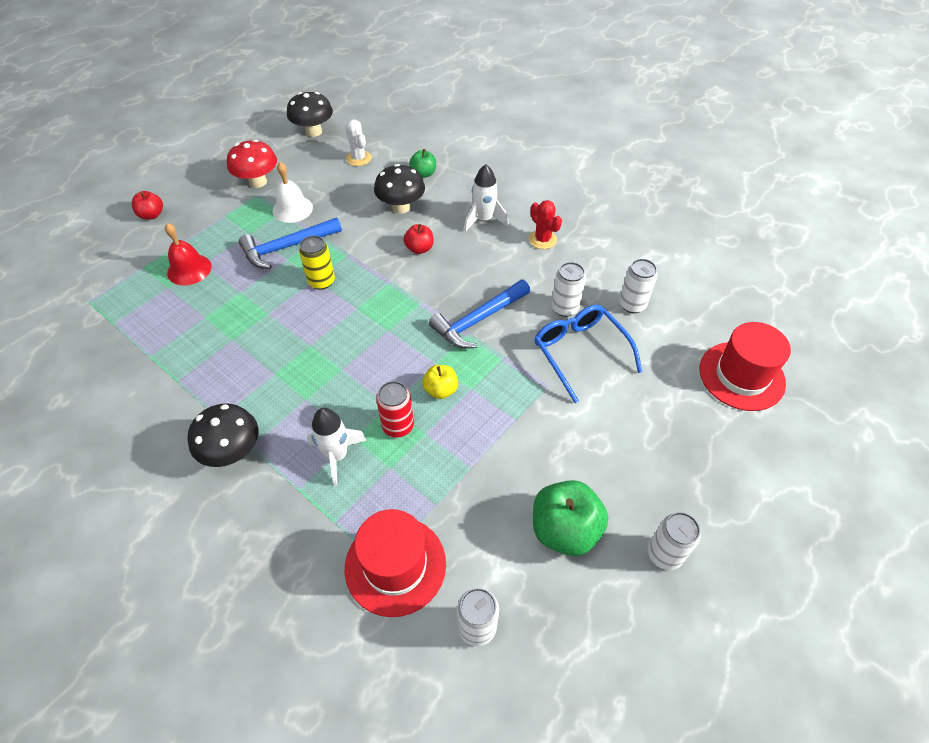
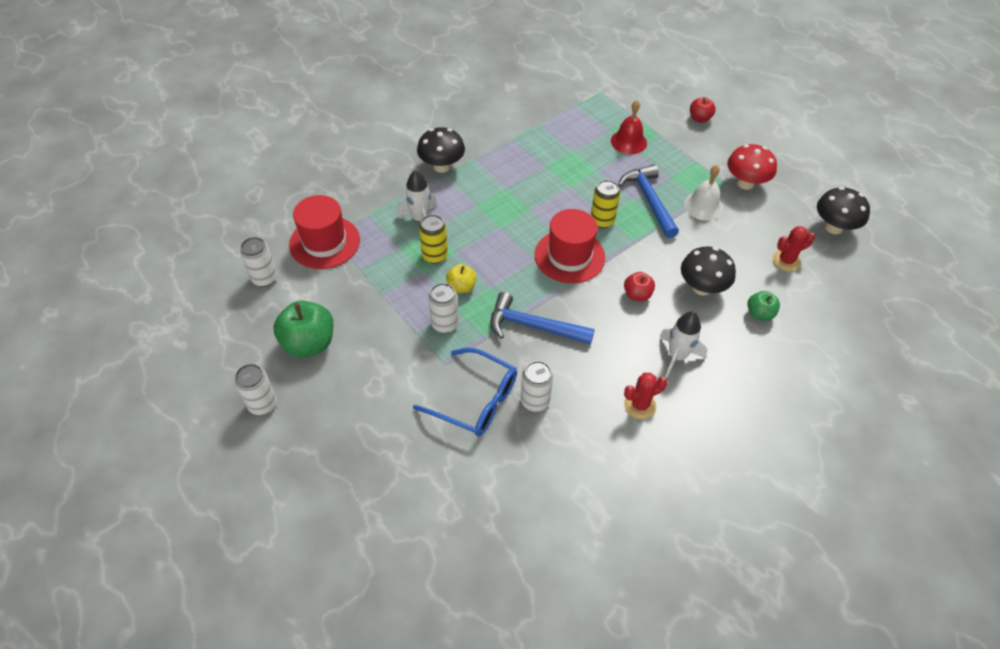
camera: 100 degrees right, 0 degrees up
(358, 158) = (786, 261): white cactus -> red cactus
(398, 426) = (435, 256): red can -> yellow can
(478, 320) = (533, 326): blue hammer -> blue hammer turned 45 degrees counterclockwise
(580, 353) = (475, 399): blue glasses -> blue glasses turned 45 degrees clockwise
(632, 305) = (527, 466): white can -> white can (445, 324)
(741, 376) = (408, 541): red hat -> red hat (569, 256)

